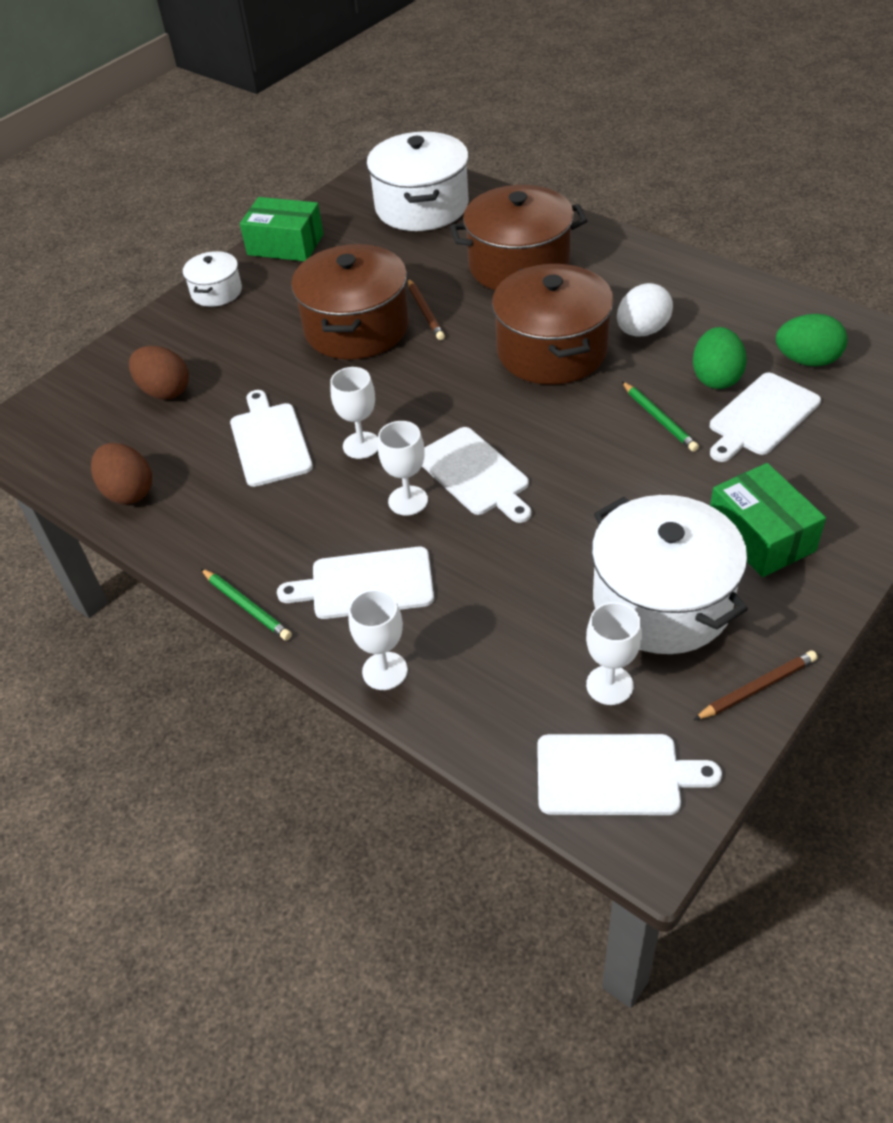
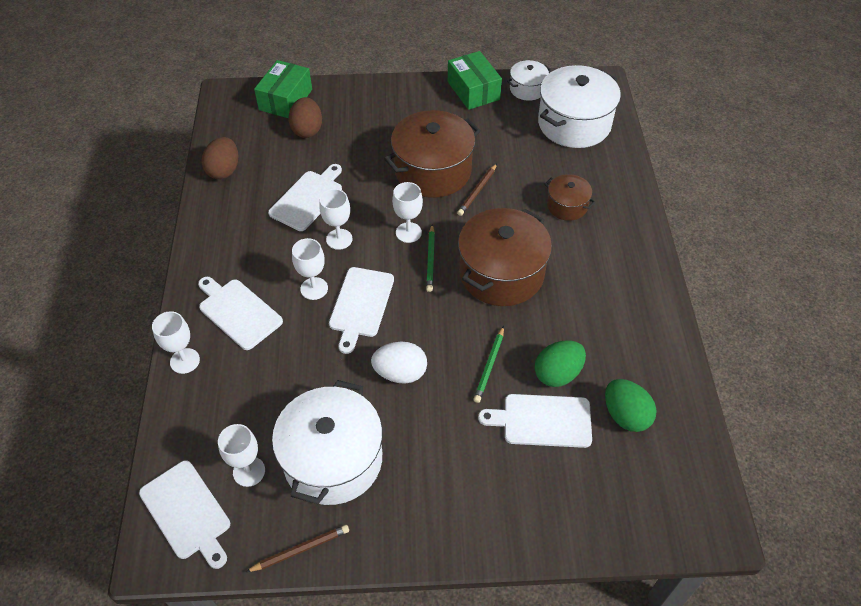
camera: 45 degrees right, 5 degrees up
(216, 292) = (404, 92): white pot -> white pot (527, 89)
(246, 607) = (184, 273): green pencil -> green pencil (430, 260)
(418, 388) = (408, 232): none -> white goblet
(519, 265) = (567, 206): brown pot -> brown pot, size x0.51
(642, 331) = (566, 307): white egg -> white egg (400, 373)
(757, 688) = (301, 549): brown pencil -> brown pencil turned 45 degrees counterclockwise
(761, 536) = (430, 481): green box -> green box (285, 100)

